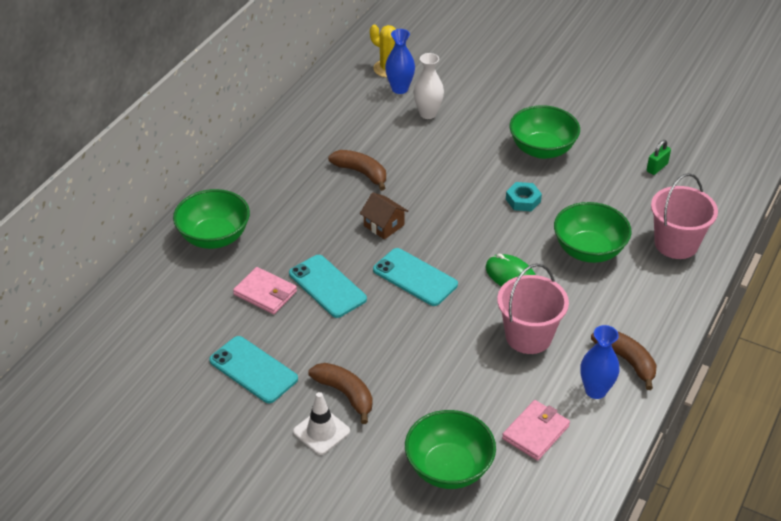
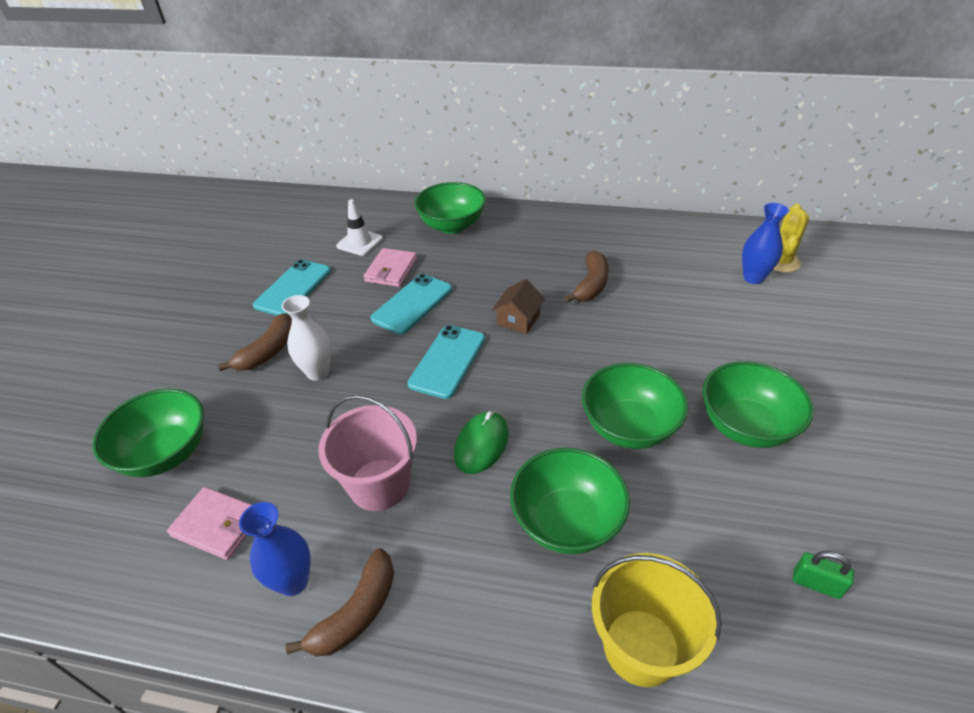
camera: 75 degrees right, 0 degrees up
(321, 431) = (219, 347): white traffic cone -> white traffic cone (359, 242)
(428, 114) = (728, 308): white vase -> white vase (318, 372)
(523, 200) = (629, 427): turquoise nut -> green bowl
(676, 244) = (641, 647): pink bucket -> yellow bucket

